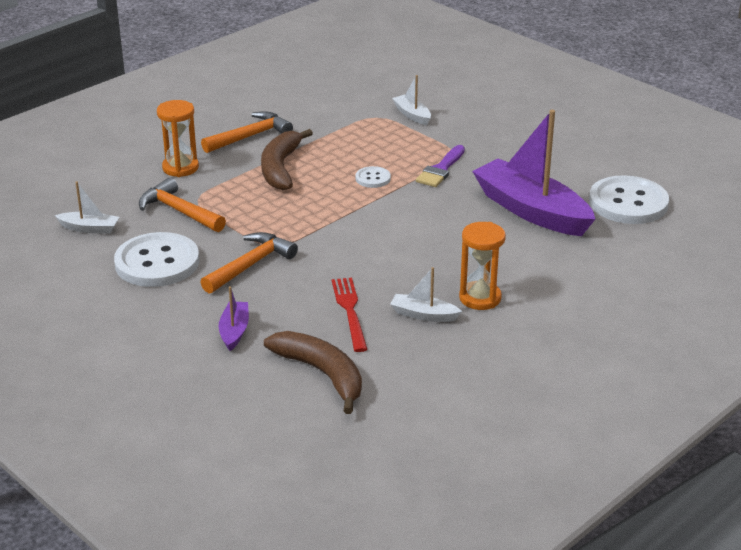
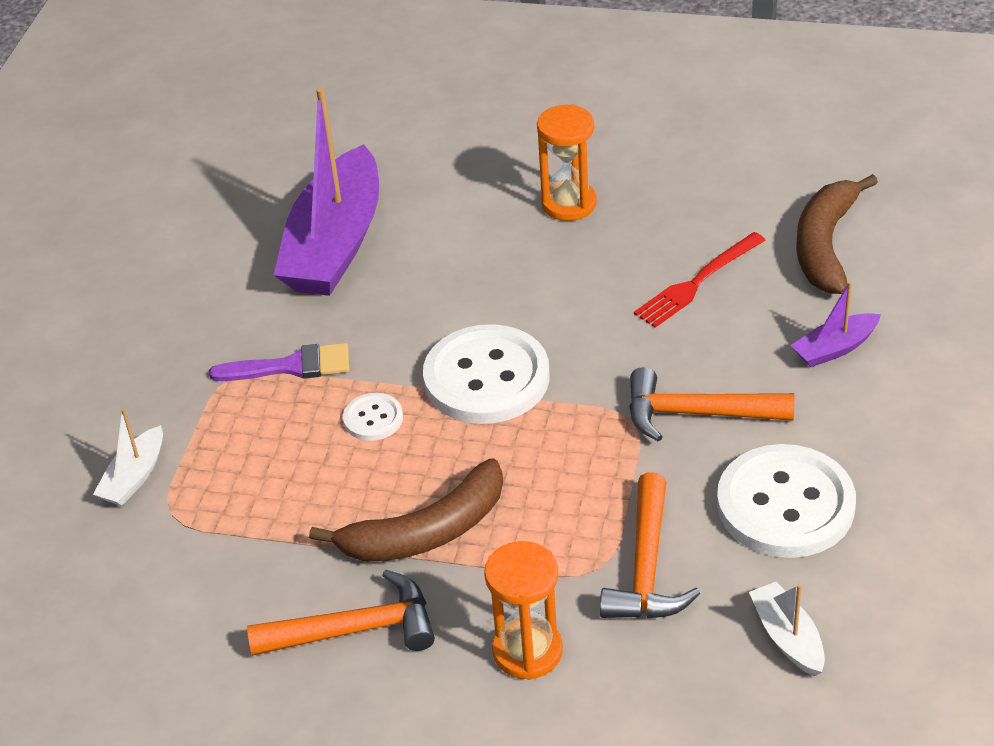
camera: 120 degrees left, 10 degrees up
(250, 136) = (355, 629): orange hammer -> orange hammer turned 150 degrees clockwise
(423, 315) = (644, 228): white boat -> none
(628, 203) = (248, 180): white button -> white button (486, 378)

